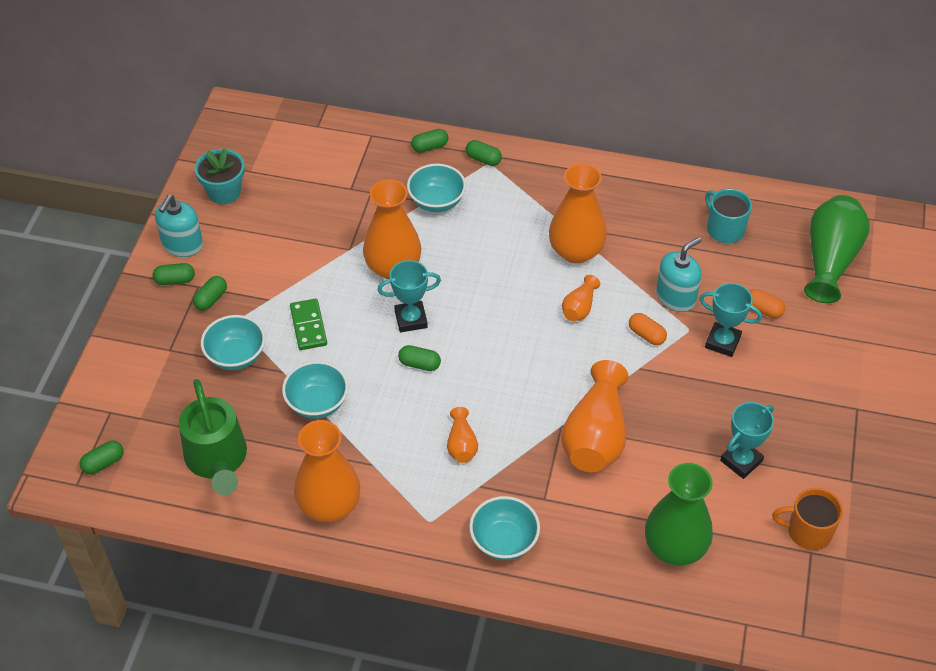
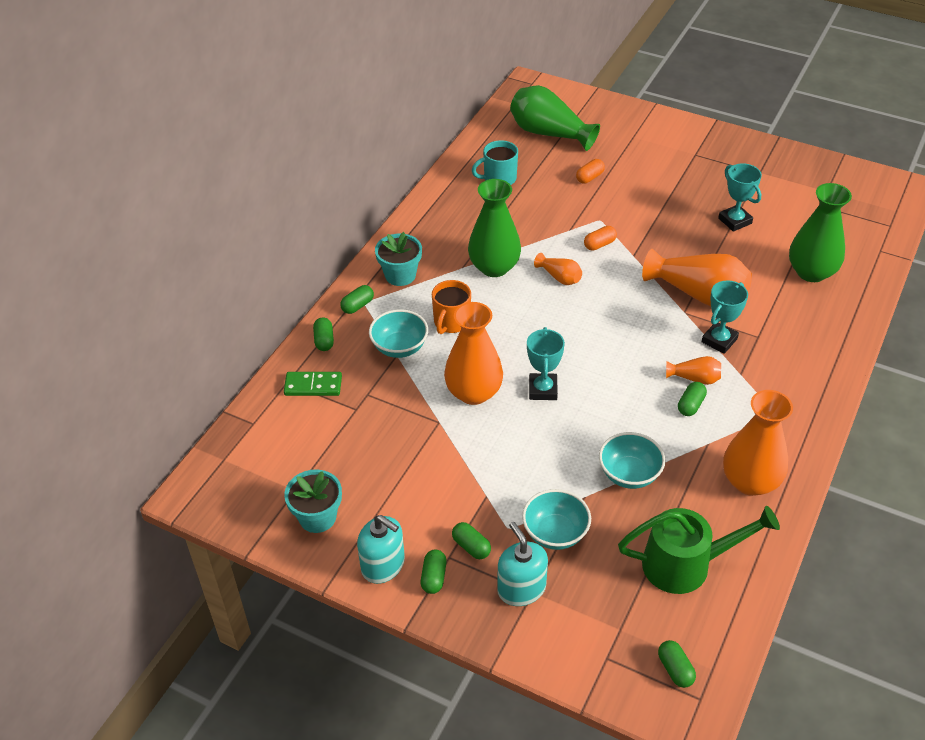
camera: 75 degrees left, 5 degrees down
(308, 326) = (531, 468): green domino -> green domino (313, 386)
(419, 364) = (598, 392): green capsule -> green capsule (691, 405)
(504, 541) = (798, 369): turquoise bowl -> none
(537, 181) = (400, 275): none -> turquoise flower pot
(576, 251) = (494, 267): orange vase -> green vase
(675, 297) = (563, 220): turquoise soap dispenser -> turquoise soap dispenser (521, 588)
(722, 342) = (617, 205): turquoise trophy -> turquoise trophy (719, 340)
(807, 531) = (802, 203): orange mug -> orange mug (451, 322)

